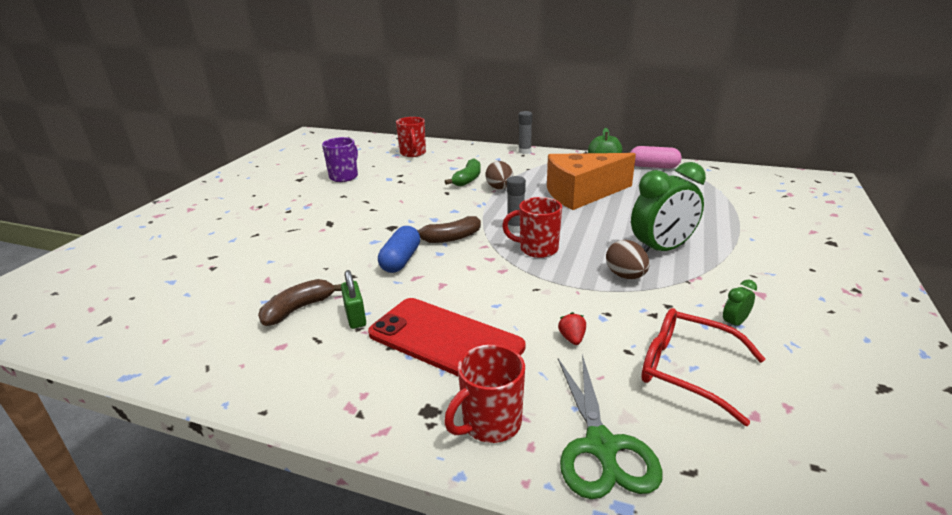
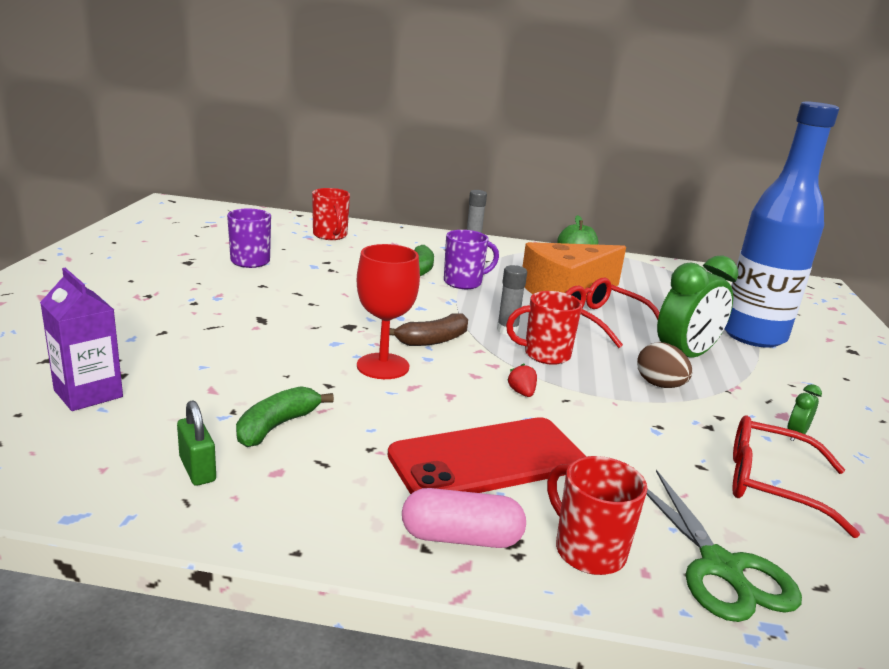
camera: 15 degrees left, 5 degrees down
(183, 282) = (88, 393): none -> purple carton
(298, 309) = (277, 426): brown banana -> green banana
(355, 317) = (359, 435): green padlock -> green padlock (197, 469)
(401, 260) = (383, 366): blue capsule -> red goblet
(445, 340) = (487, 460): red phone -> red phone turned 45 degrees counterclockwise
(490, 423) = (588, 550): red mug -> red mug turned 105 degrees clockwise
(499, 188) = (464, 282): brown egg -> purple mug
(572, 338) = (634, 454): red strawberry -> red strawberry (522, 393)
(601, 218) = (602, 321): none -> red glasses
(653, 166) = (632, 264): pink capsule -> pink capsule (461, 537)
(737, 229) = (753, 335): none -> blue bottle

